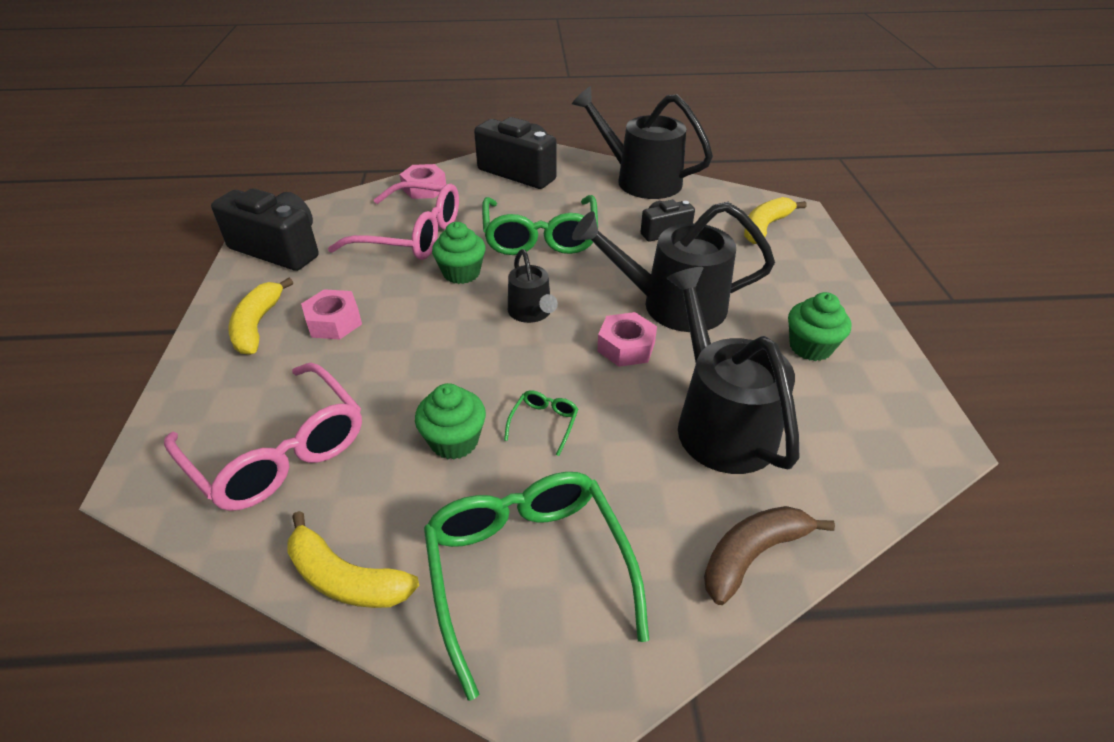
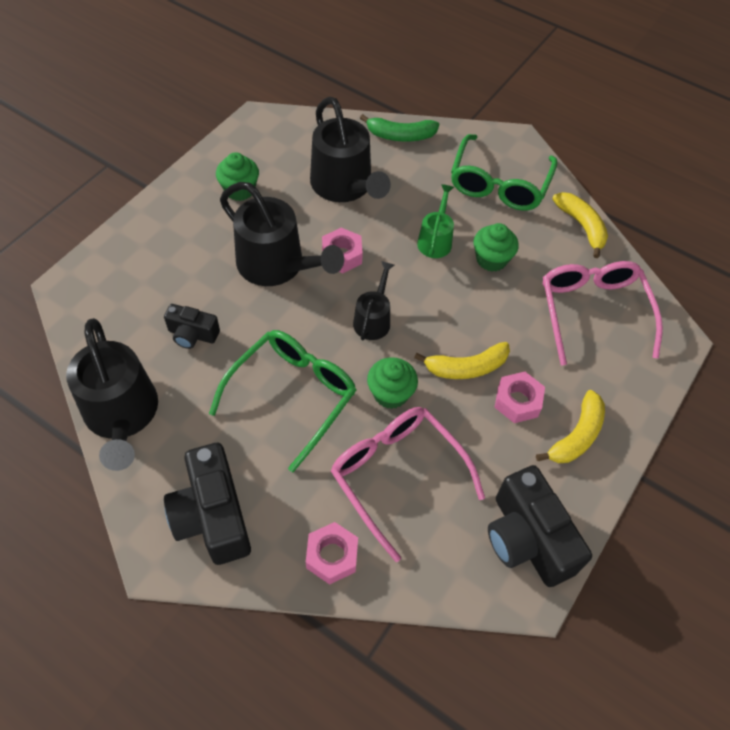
camera: 145 degrees left, 15 degrees up
(544, 423) = (435, 240): green glasses -> green watering can
(719, 422) = (345, 186): black watering can -> black watering can turned 45 degrees counterclockwise
(753, 555) = (400, 136): brown banana -> green banana
(765, 227) = (116, 287): yellow banana -> yellow banana (466, 367)

